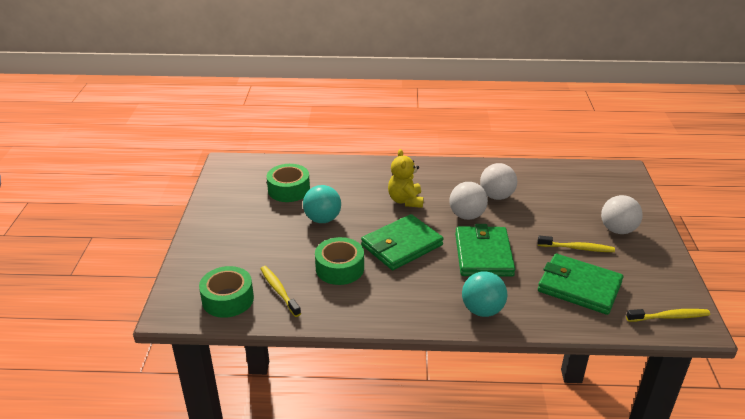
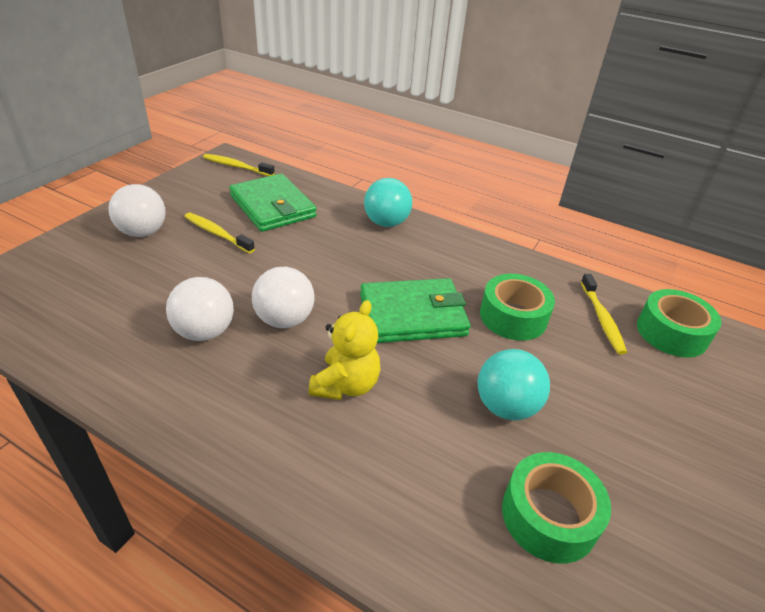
camera: 155 degrees left, 5 degrees up
(483, 254) = (325, 266): green wallet -> none

